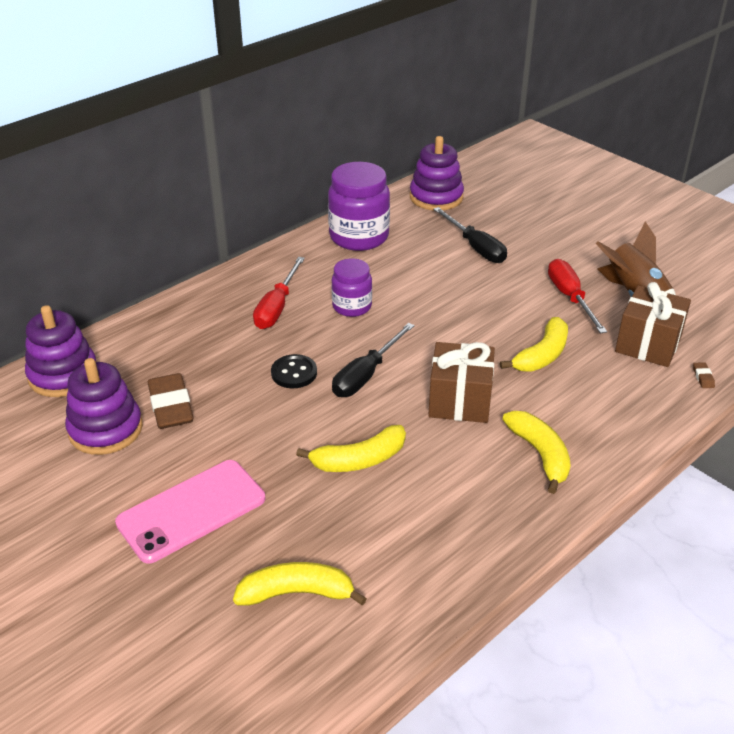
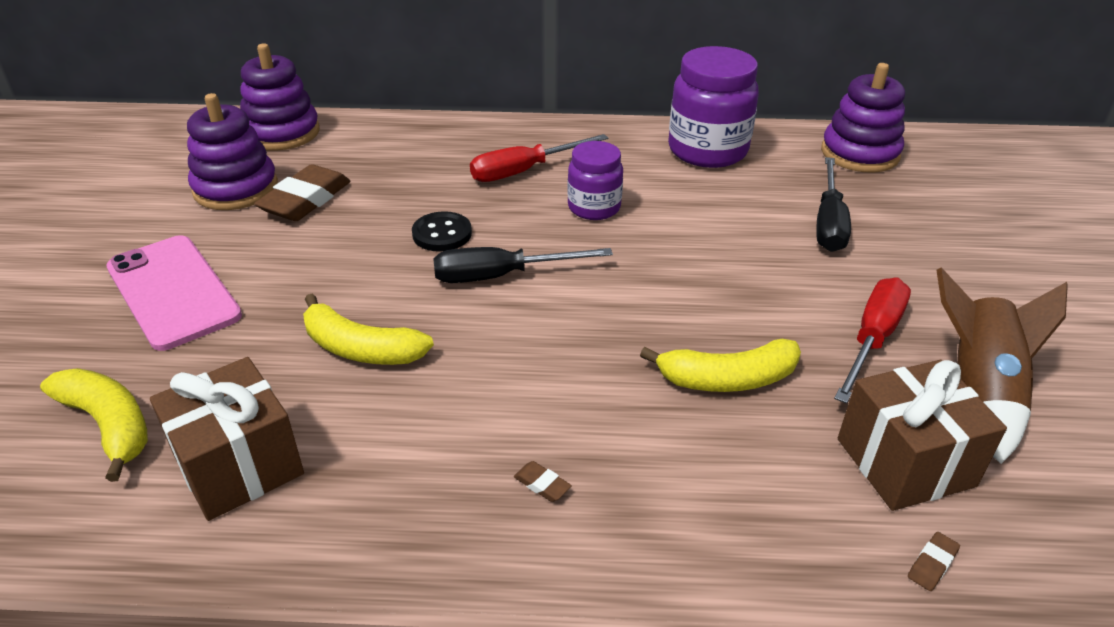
camera: 45 degrees right, 0 degrees up
(192, 511) = (173, 291): pink phone -> pink phone turned 45 degrees clockwise
(460, 401) = (550, 363): brown gift -> brown gift (239, 465)
(540, 454) = (542, 484): yellow banana -> brown eraser

